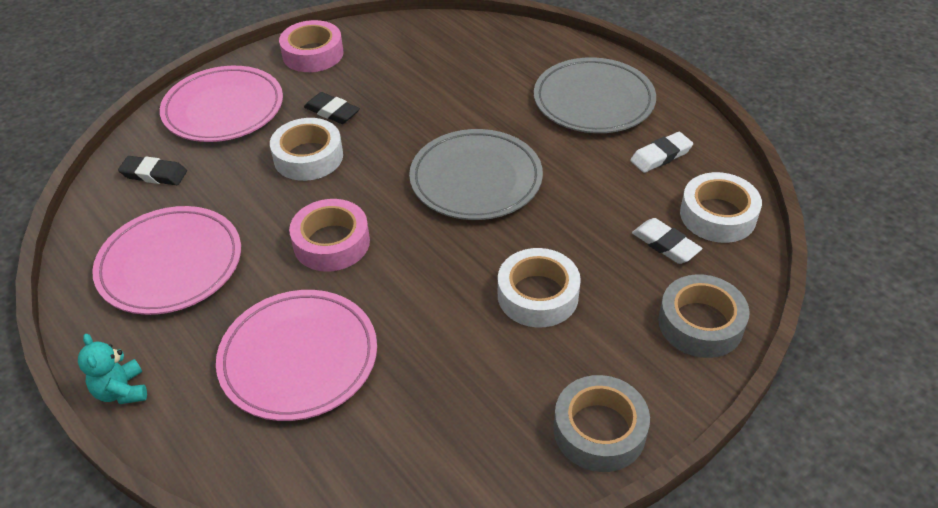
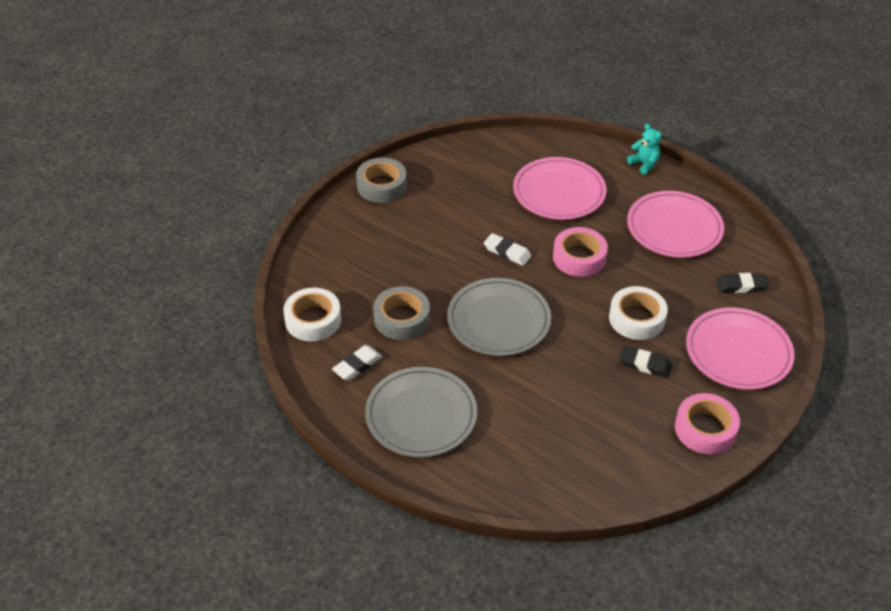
camera: 165 degrees right, 0 degrees up
(538, 295) = (431, 246): white tape -> none
(665, 244) = (350, 292): white eraser -> white eraser (507, 252)
(700, 323) = (327, 246): grey tape -> grey tape (402, 319)

